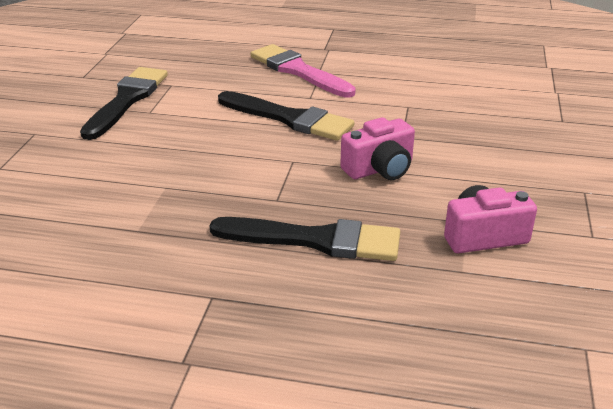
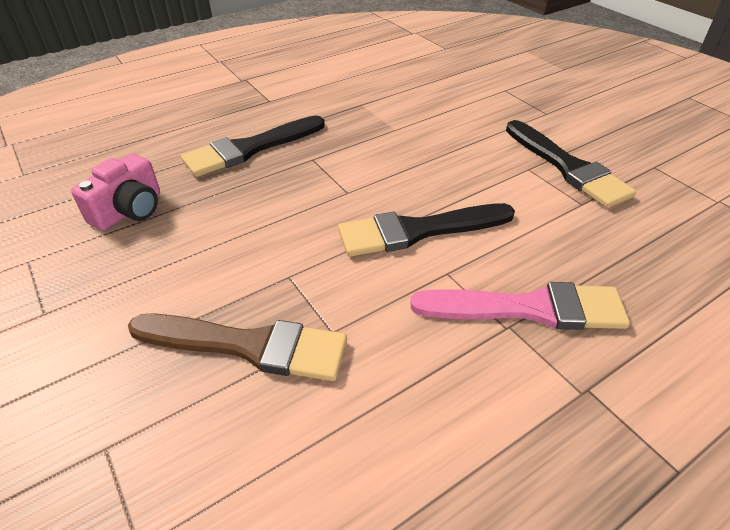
camera: 135 degrees right, 10 degrees up
(380, 169) = (268, 224): pink camera -> none
(459, 120) = (249, 346): none -> brown brush

